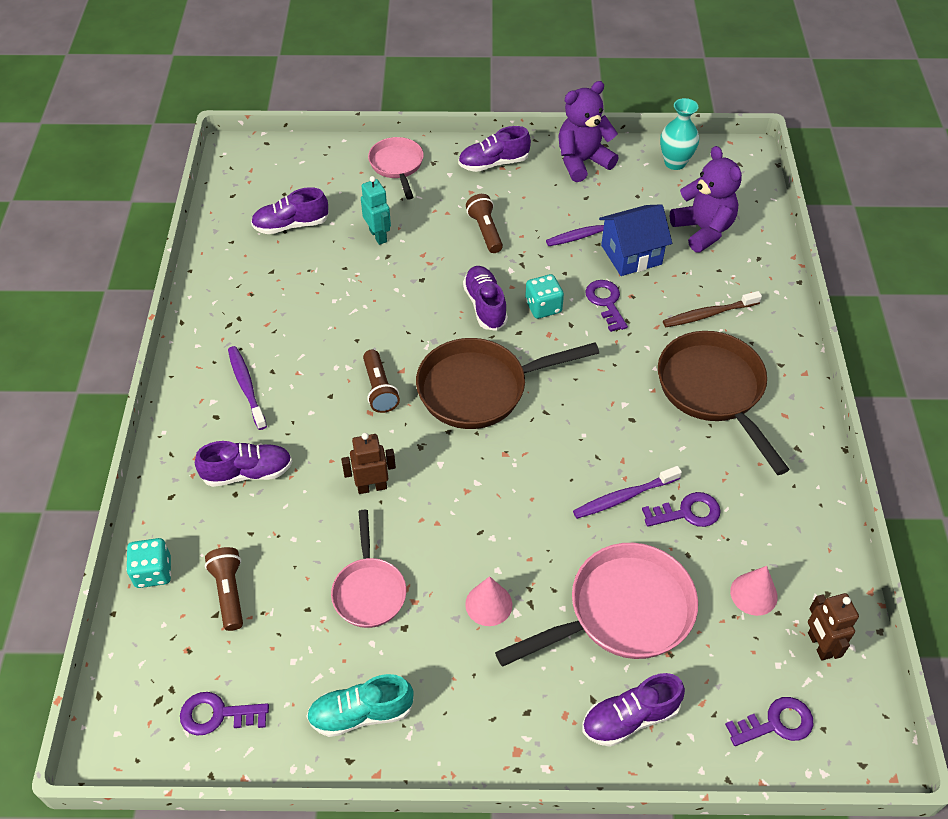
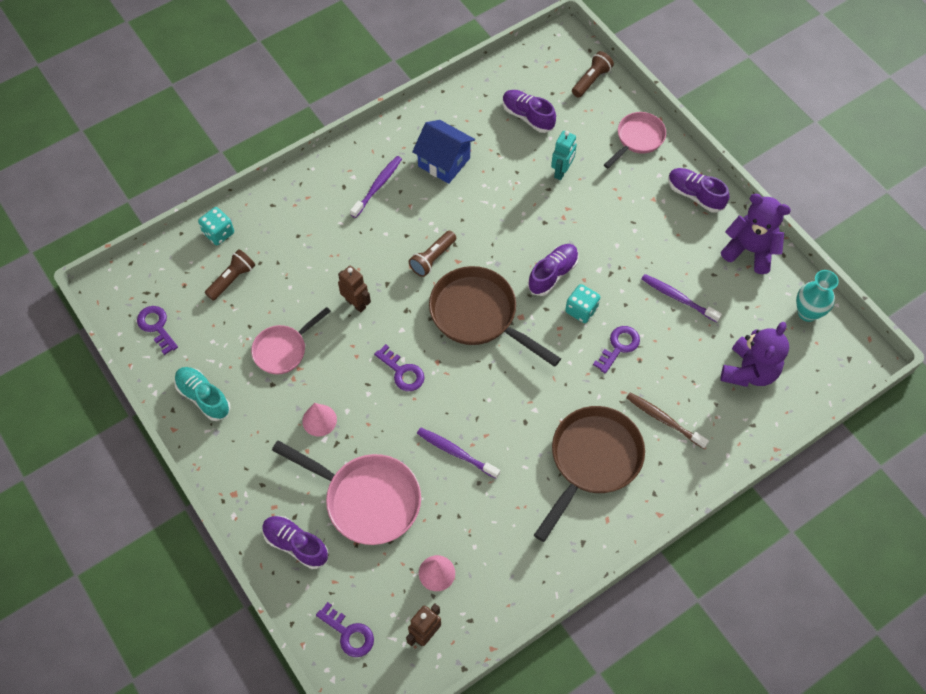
camera: 55 degrees right, 10 degrees up
(248, 472) = (317, 231): purple shoe -> none
(485, 231) = (622, 231): brown flashlight -> brown flashlight (591, 80)
(631, 255) = (680, 337): blue house -> blue house (444, 162)
(687, 512) = (472, 498): purple key -> purple key (402, 372)

